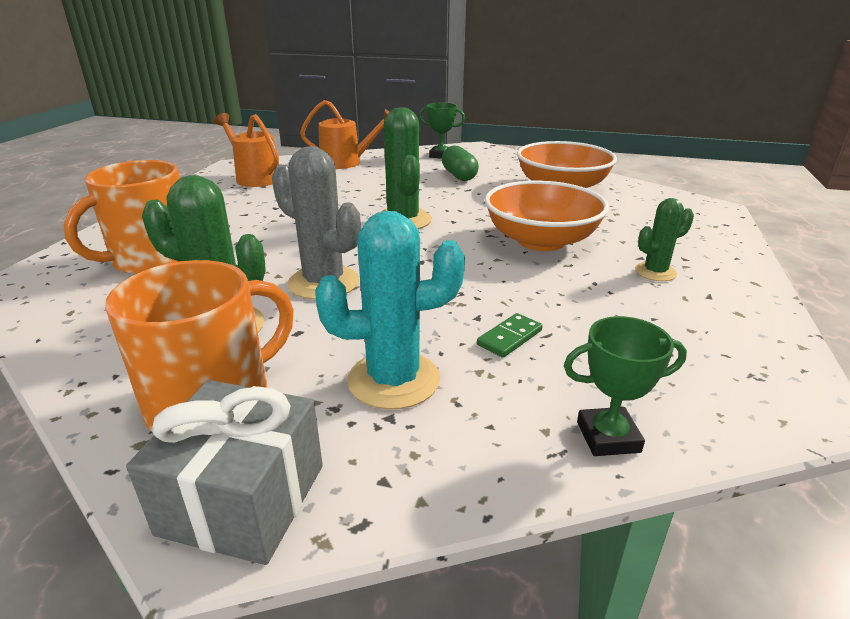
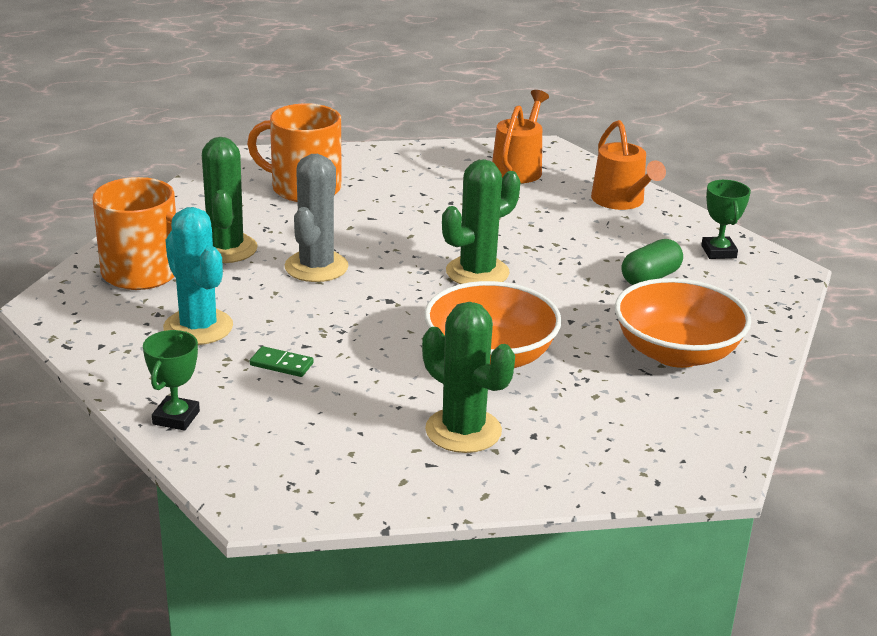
camera: 65 degrees right, 0 degrees up
(243, 499) = (70, 308): grey gift -> none
(608, 437) = (176, 418): green trophy -> green trophy turned 45 degrees clockwise
(655, 272) = (463, 431): green cactus -> green cactus, size x1.70

